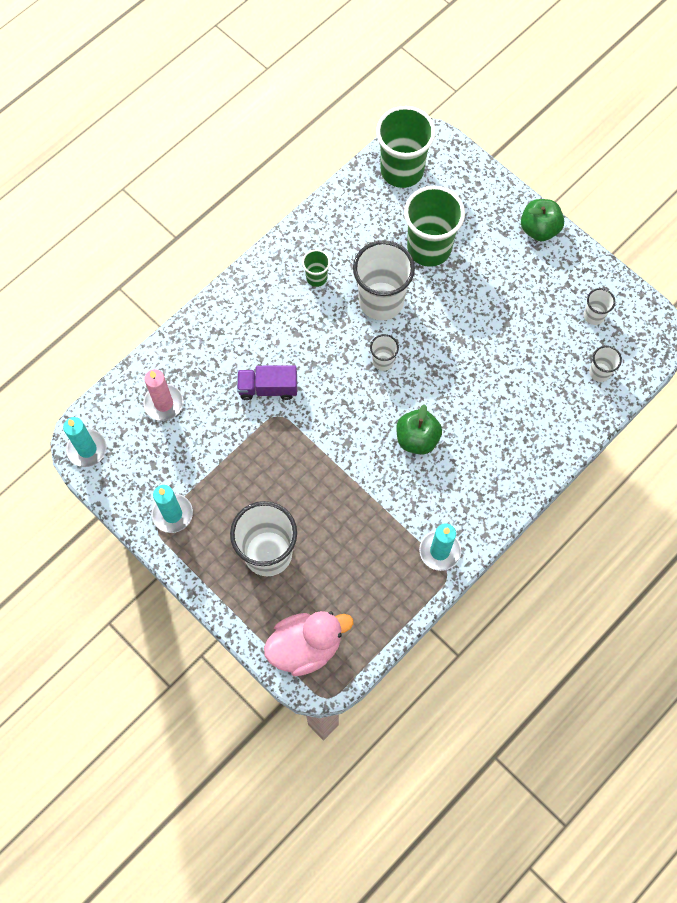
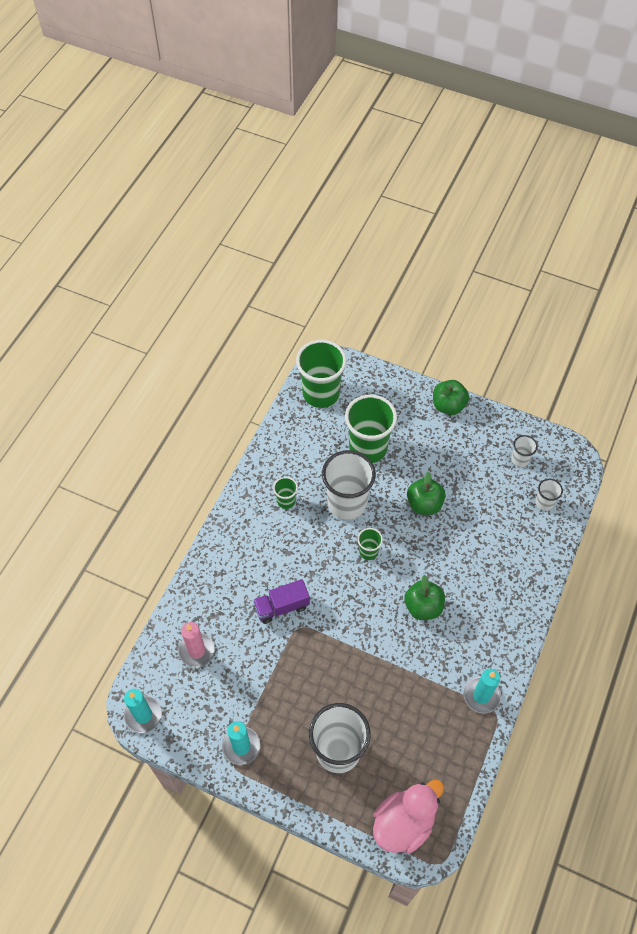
camera: 20 degrees left, 10 degrees down
(383, 361) = (368, 551): white cup -> green cup
(465, 330) = (424, 504): none -> green apple

